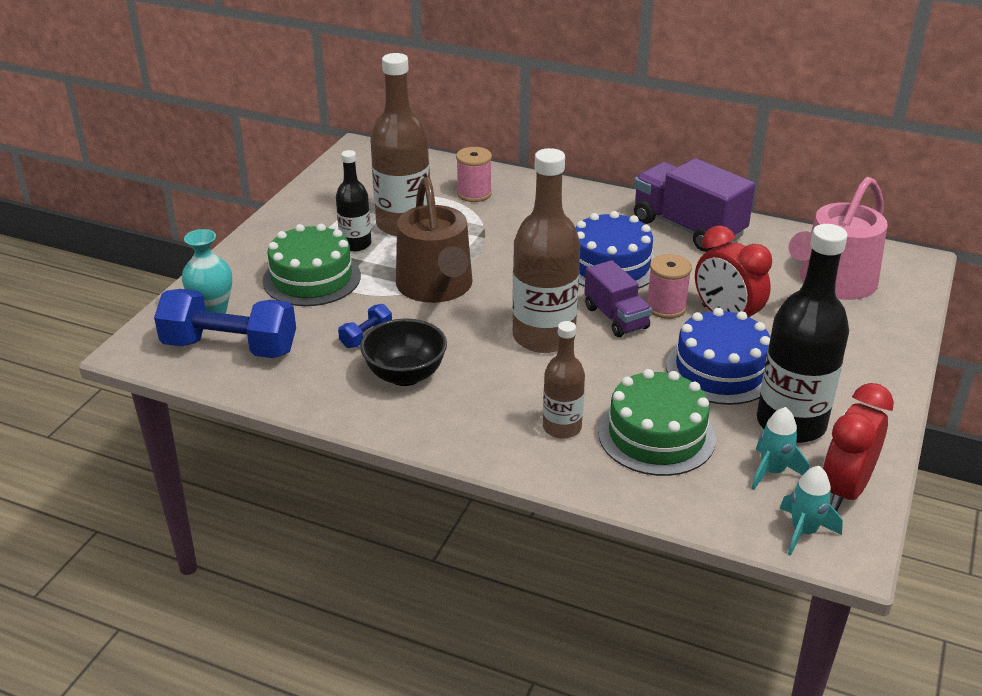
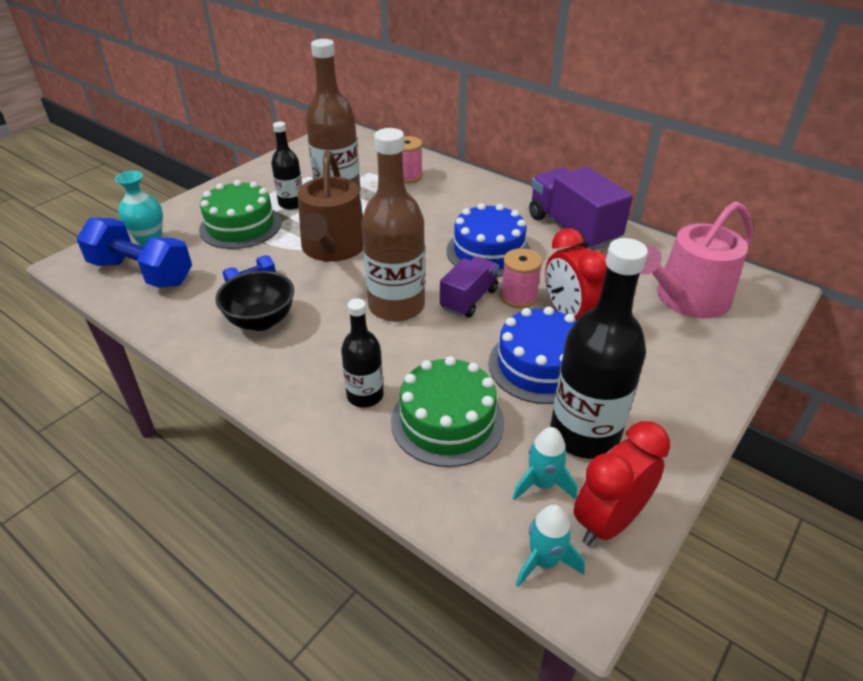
camera: 15 degrees right, 5 degrees up
(562, 427) = (365, 396): brown bottle -> black bottle
(616, 318) = (469, 299): purple truck -> purple truck turned 135 degrees counterclockwise

